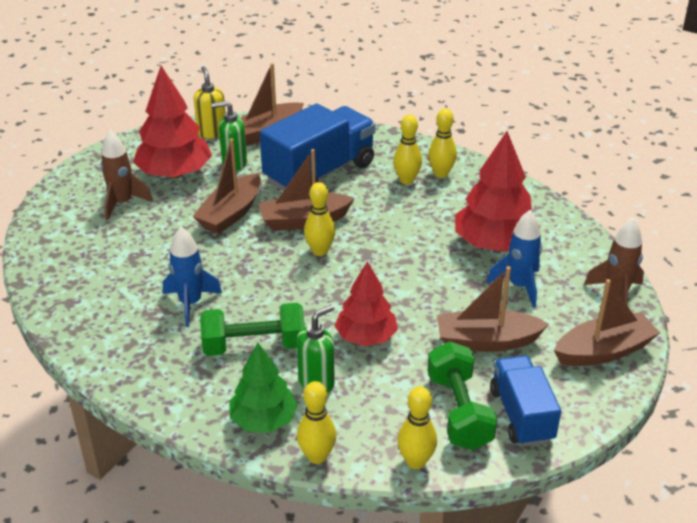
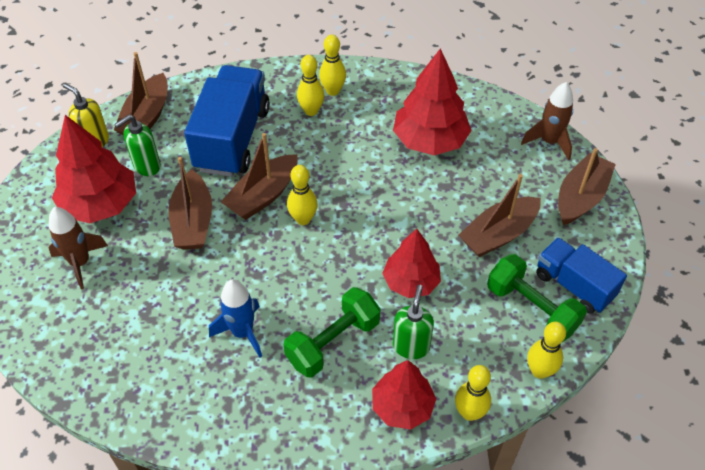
camera: 35 degrees left, 15 degrees up
(263, 420) = (402, 406): green tree -> red tree
(519, 286) = (480, 171): blue rocket -> none

